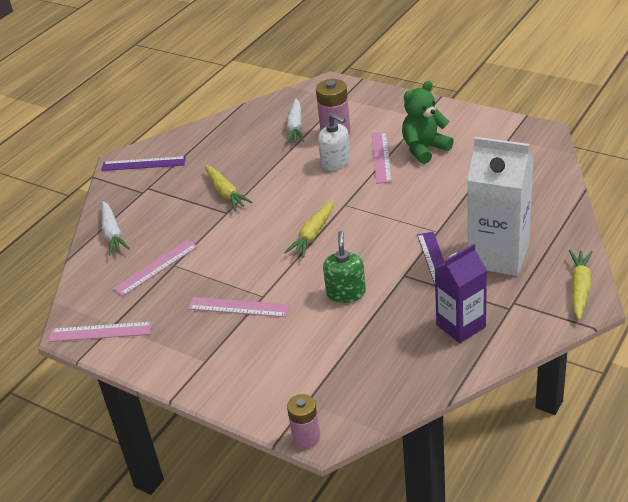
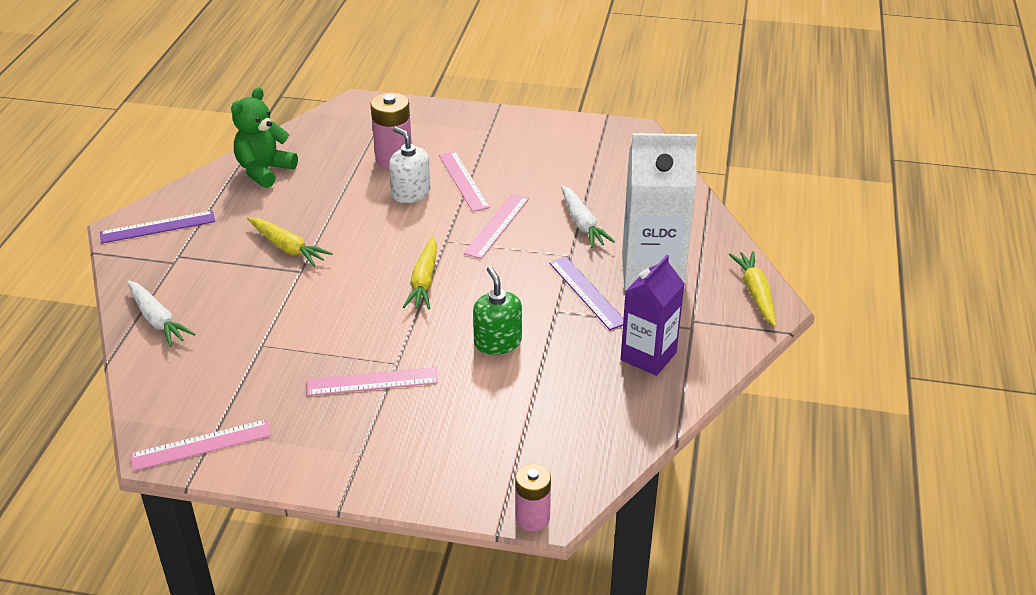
camera: 25 degrees left, 0 degrees up
(156, 267) = (239, 352): pink ruler -> pink ruler (497, 226)
(295, 127) = (340, 158): white carrot -> white carrot (582, 224)
(336, 162) = (411, 193): white soap dispenser -> white soap dispenser turned 150 degrees counterclockwise
(424, 149) = (510, 165): green teddy bear -> green teddy bear (264, 171)

